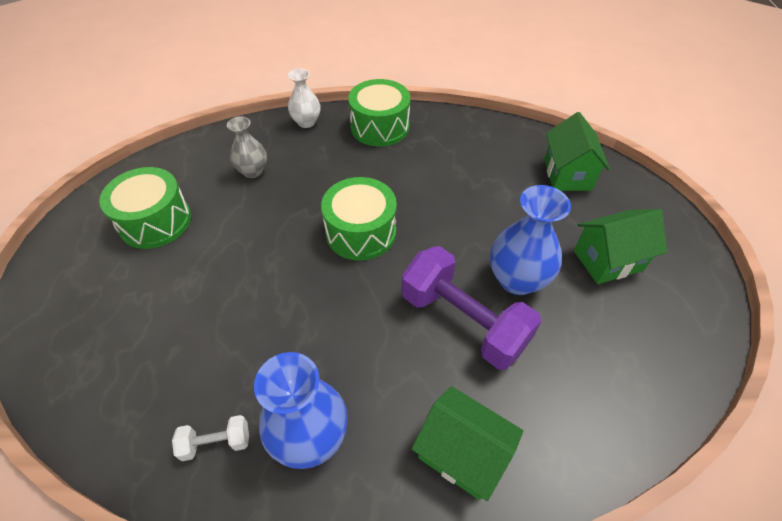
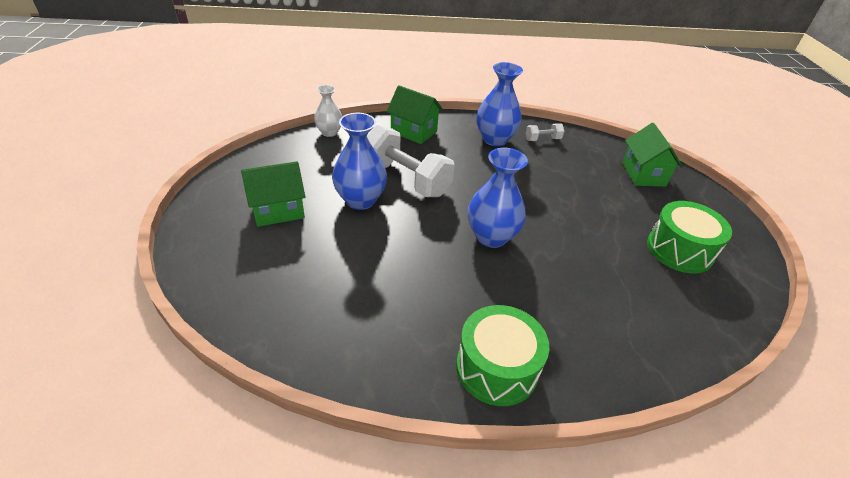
camera: 175 degrees right, 10 degrees down
(253, 171) = (625, 300): grey vase -> none
(306, 122) = (601, 377): white vase -> white vase (329, 132)
(361, 232) = (491, 237): green drum -> blue vase
(463, 321) = (406, 179): purple dumbbell -> white dumbbell
(567, 174) = (269, 291): green house -> green house (643, 174)

